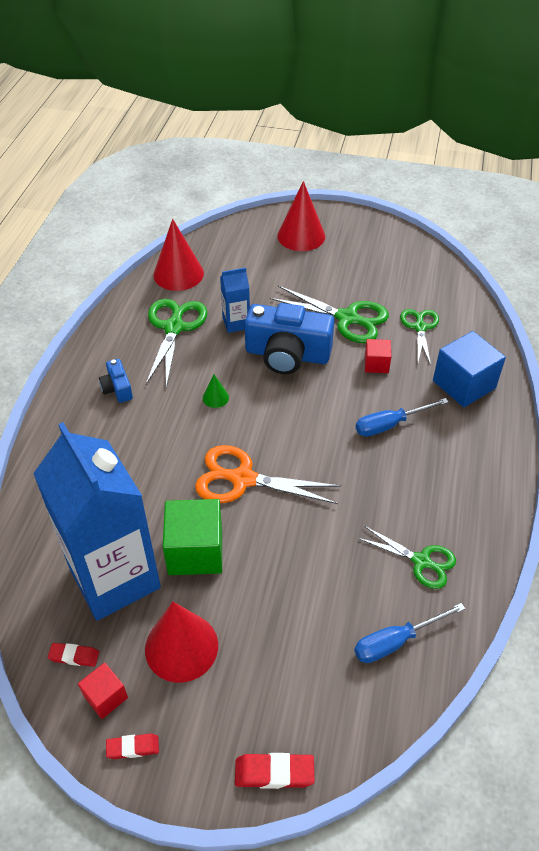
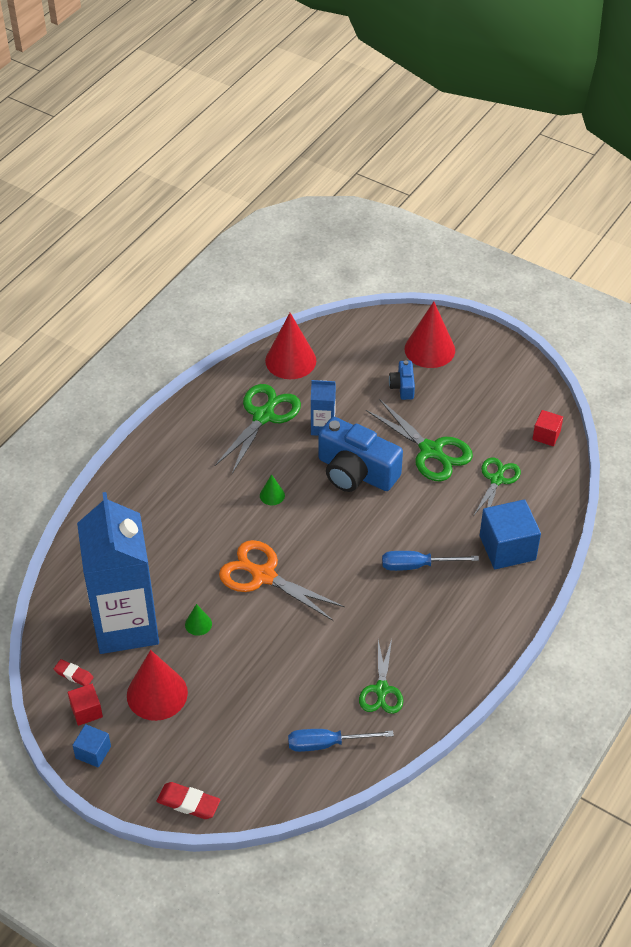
camera: 20 degrees right, 0 degrees up
(117, 388) = (189, 462): blue camera -> blue camera (402, 386)
(133, 747) = (93, 752): red eraser -> blue cube
(195, 551) = (198, 624): green cube -> green cone
(376, 364) = (435, 505): red cube -> red cube (546, 435)
(421, 561) = (381, 690): green scissors -> green scissors turned 45 degrees clockwise

